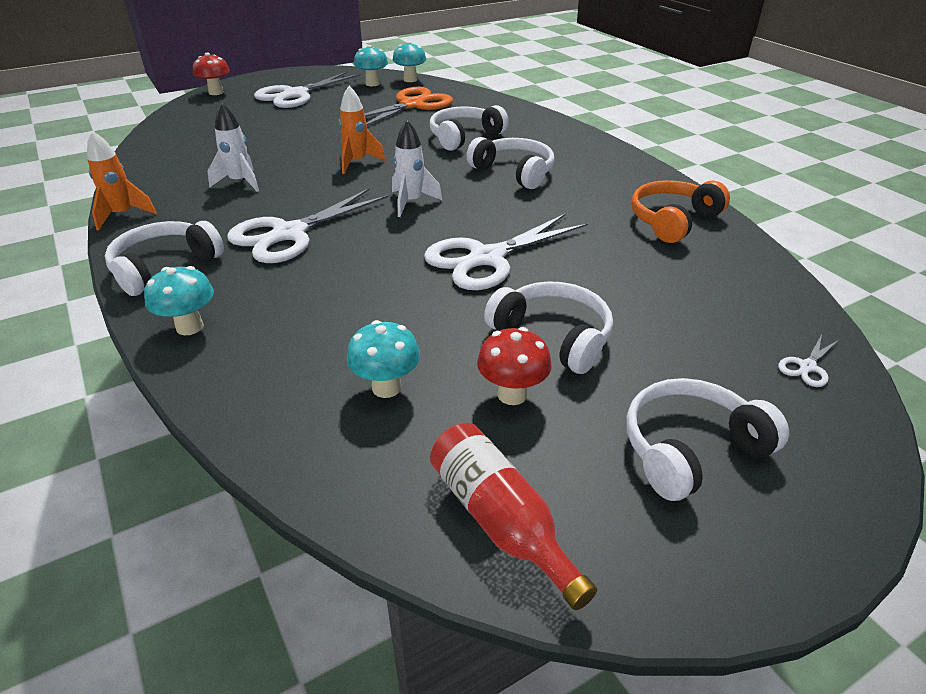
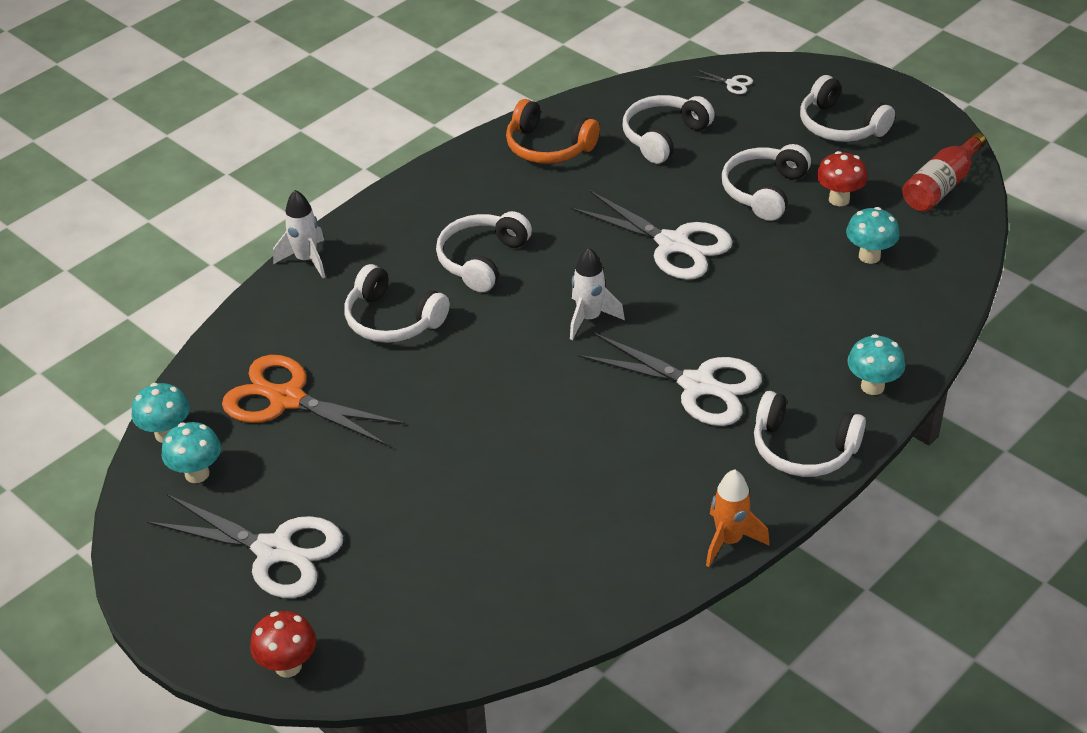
camera: 105 degrees left, 5 degrees up
(240, 182) = (605, 476): white rocket -> white rocket (306, 260)
(357, 162) = (506, 392): orange rocket -> none
(682, 289) = (663, 137): none -> white headphones

